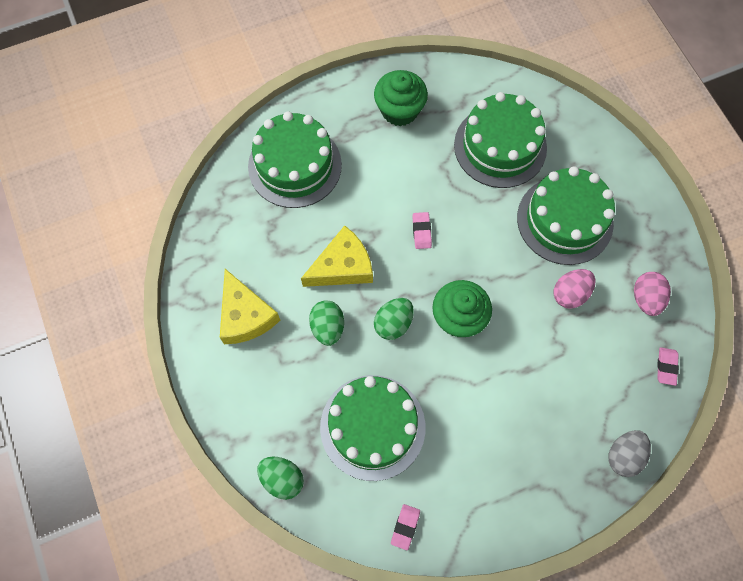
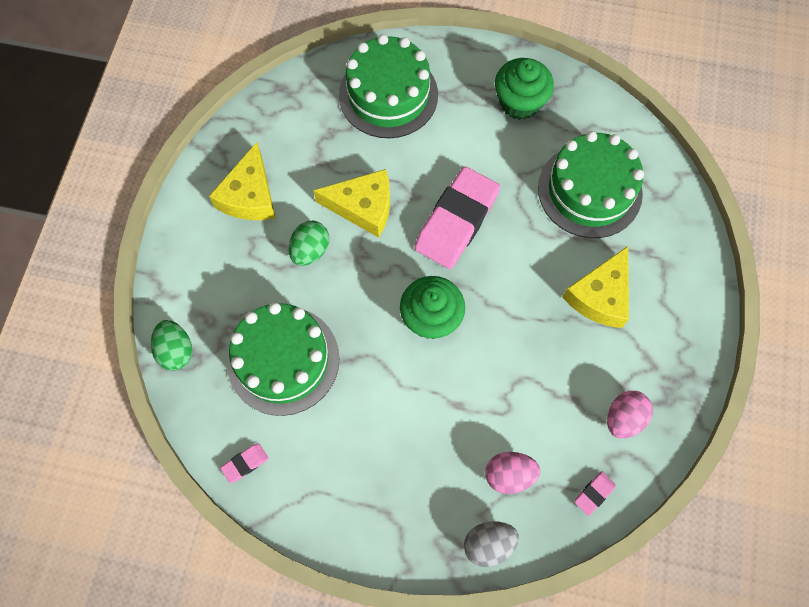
camera: 35 degrees right, 0 degrees up
(393, 323) = (369, 284): green egg -> none
(421, 232) = (456, 221): pink eraser -> pink eraser, size x2.47
(565, 220) = (600, 295): green cake -> yellow cheese
(570, 294) = (552, 365): pink egg -> pink egg (509, 475)

